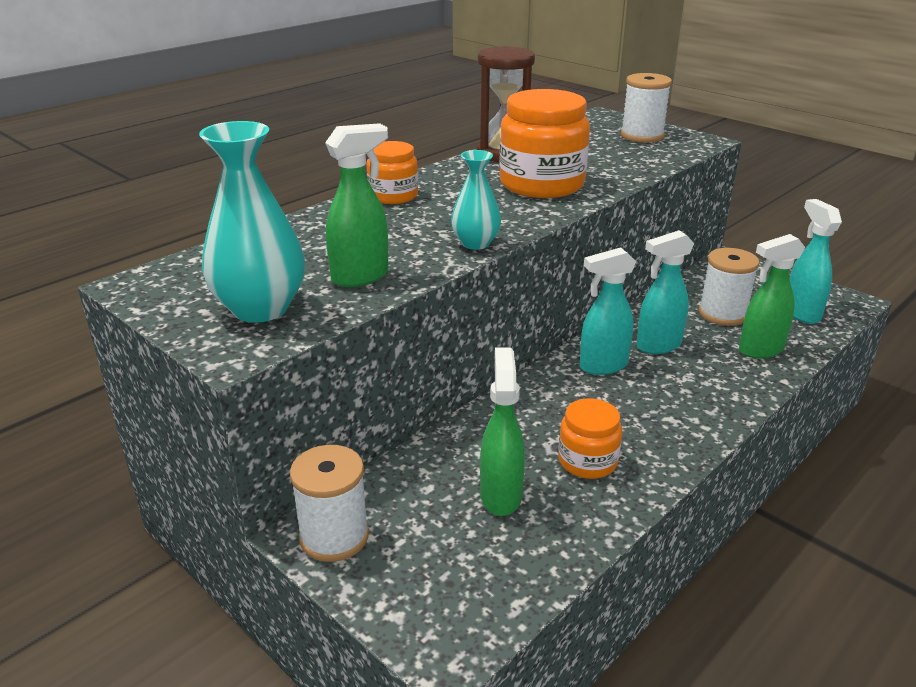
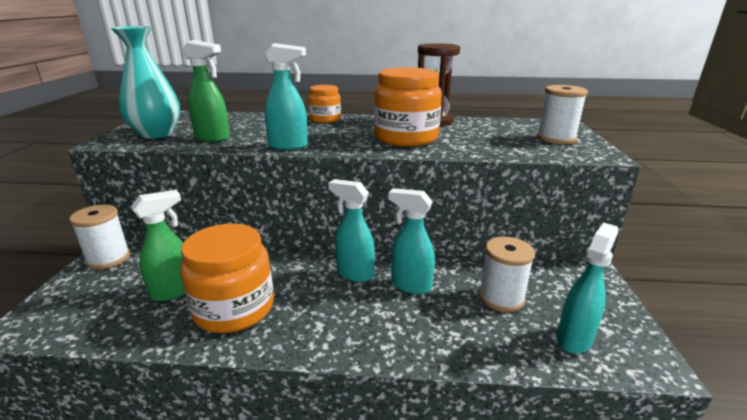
camera: 50 degrees right, 5 degrees down
(475, 243) = (289, 146): turquoise vase -> turquoise spray bottle
(587, 461) = (234, 308): orange jar -> orange jar, size x1.77
(760, 350) = (474, 335): green spray bottle -> none

